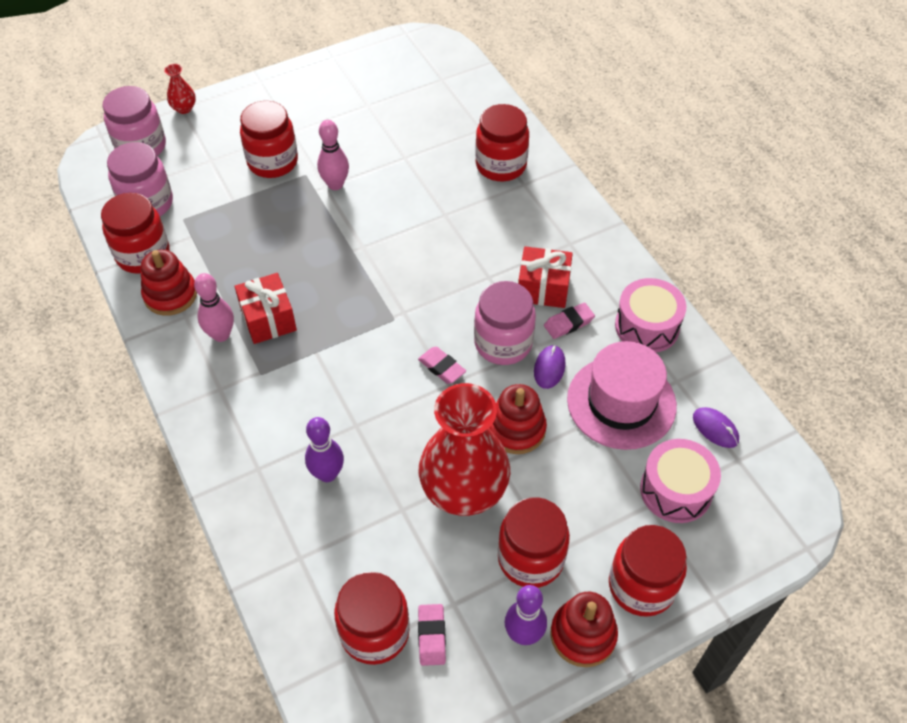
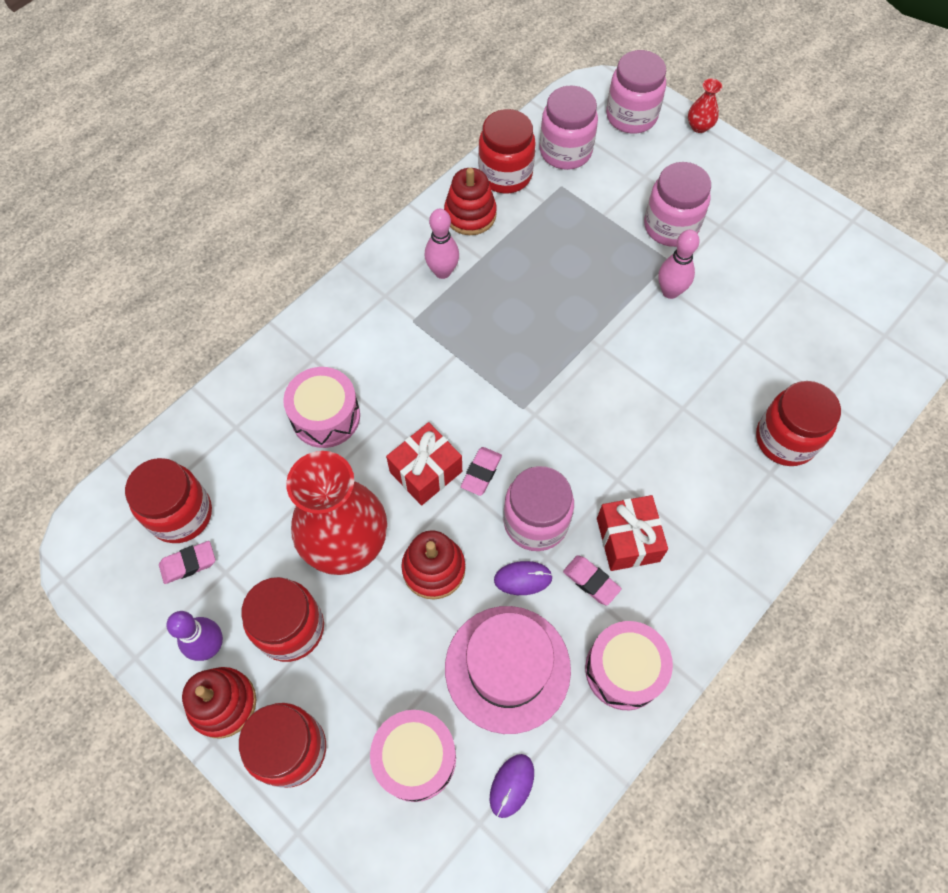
camera: 70 degrees right, 10 degrees up
(268, 319) = (476, 301): red gift -> red gift (426, 471)
(272, 162) = (670, 226): red jar -> pink jar
(327, 474) = (325, 416): purple bowling pin -> pink drum

